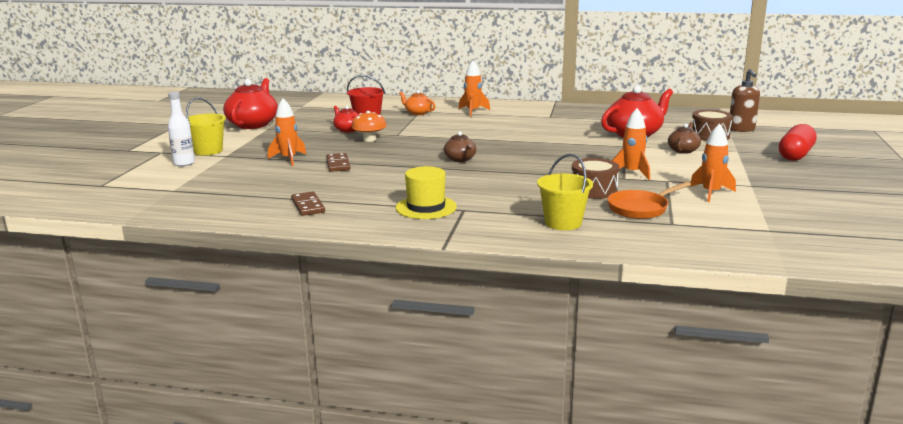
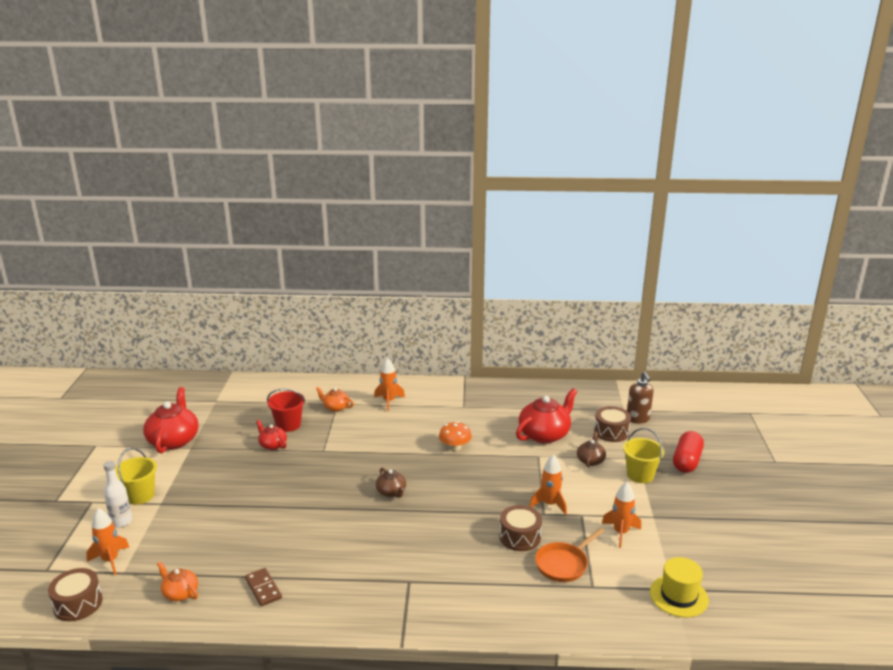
camera: 10 degrees left, 5 degrees up
(121, 205) = (78, 604): none -> brown drum
(223, 204) = (180, 593): none -> orange teapot
(288, 159) = (225, 505): orange rocket -> orange rocket (110, 560)
(338, 164) = (276, 511): brown domino -> none
(369, 139) = (298, 462): orange mushroom -> orange mushroom (455, 447)
(426, 207) = (374, 580): yellow hat -> yellow hat (678, 596)
(563, 223) = (500, 595): yellow bucket -> yellow bucket (640, 475)

